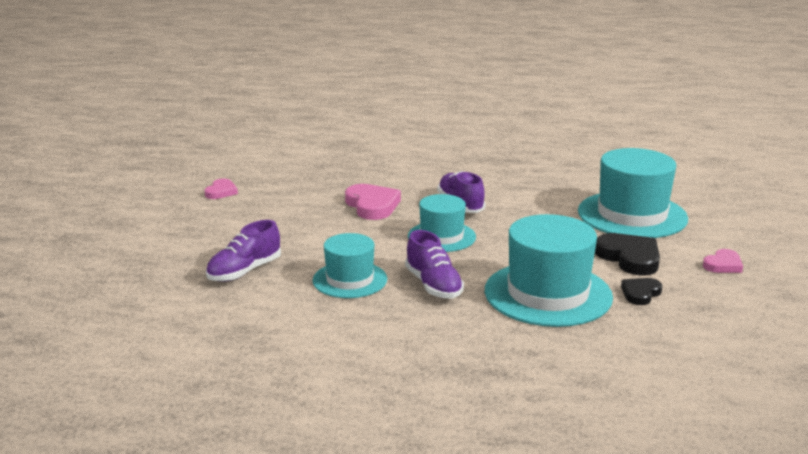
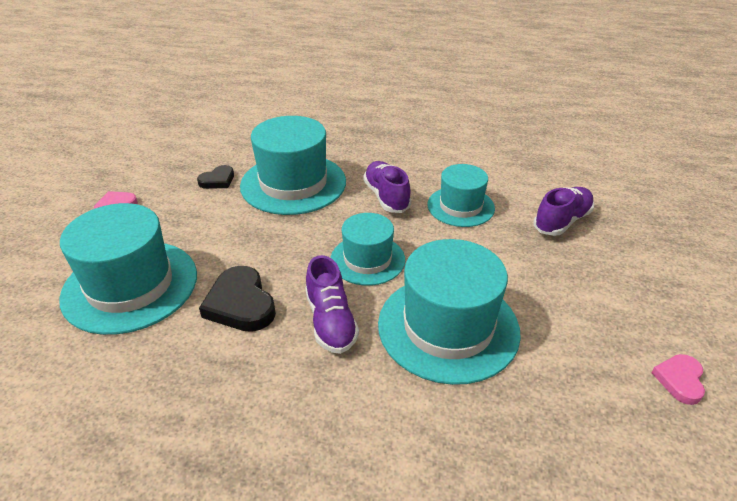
camera: 175 degrees left, 15 degrees up
(372, 205) = (448, 327): pink heart -> turquoise hat
(629, 258) = (193, 219): black heart -> black heart (240, 304)

